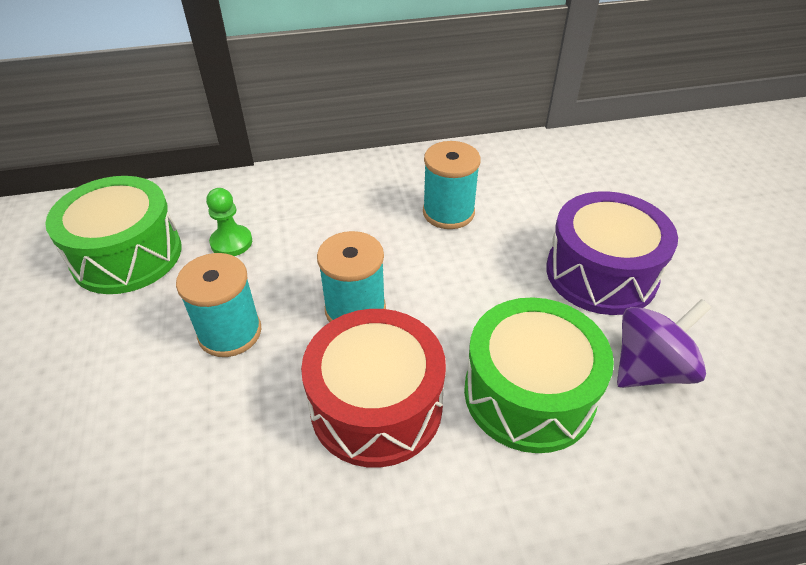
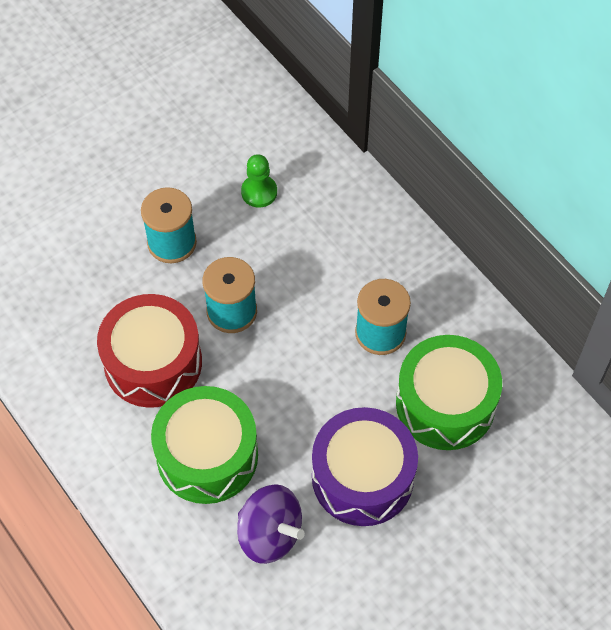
camera: 65 degrees right, 15 degrees up
(127, 255) = (211, 133): green drum -> green drum (445, 404)

